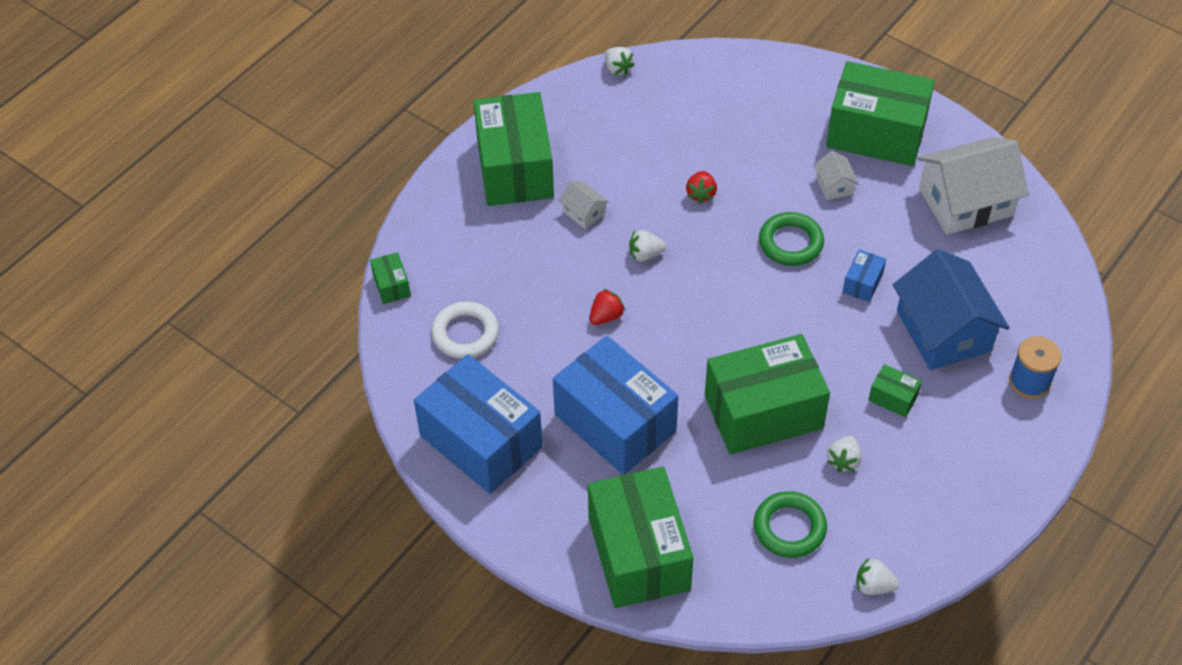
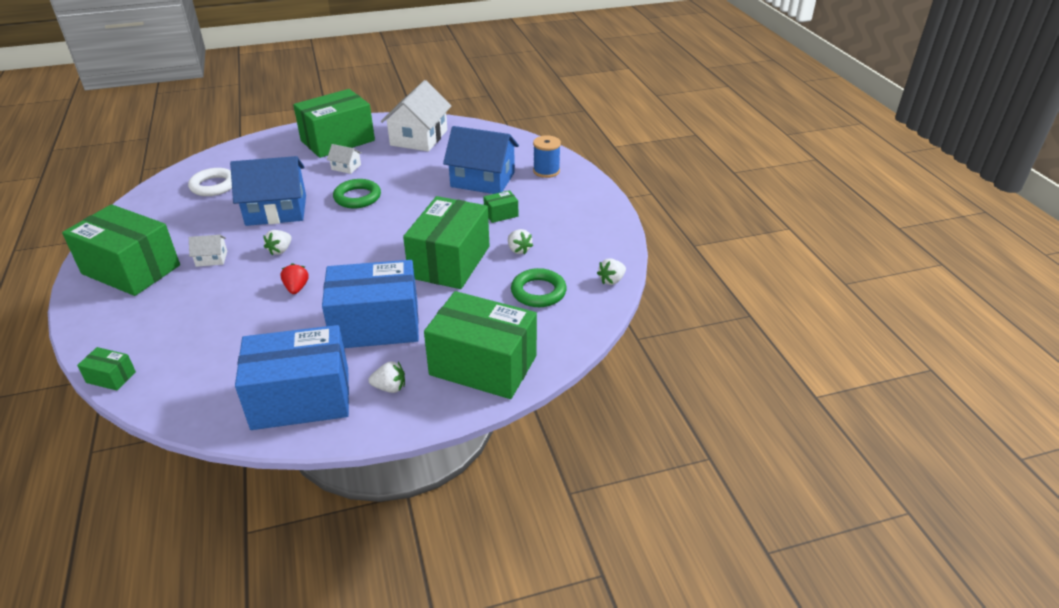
camera: 55 degrees left, 15 degrees down
(465, 334) = (209, 359): white ring -> white ring (213, 186)
(617, 69) = (143, 195): white strawberry -> white strawberry (390, 387)
(701, 194) = (276, 210): red strawberry -> blue house
(862, 283) = (418, 188): blue box -> none

